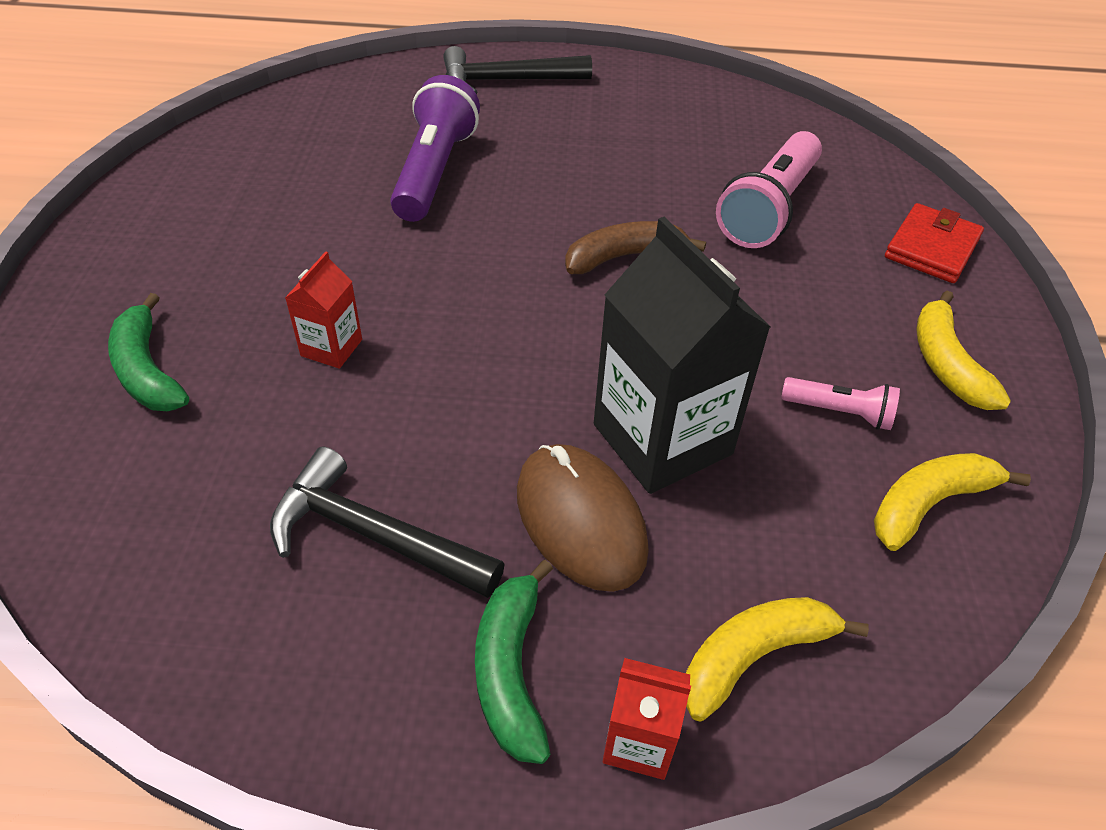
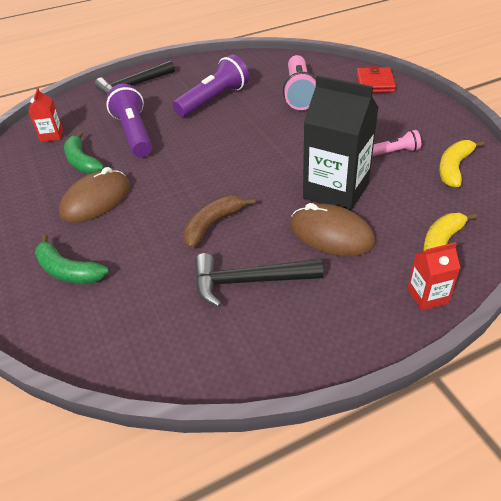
camera: 25 degrees left, 5 degrees down
(283, 267) = (96, 200): none -> brown mouse
(331, 347) = (155, 221): red carton -> red carton (51, 135)
(510, 670) = (355, 299): green banana -> green banana (82, 161)
(610, 161) = (214, 100): none -> purple flashlight
(624, 256) = (255, 133): brown banana -> brown banana (213, 225)
(946, 364) = (416, 120): yellow banana -> none

